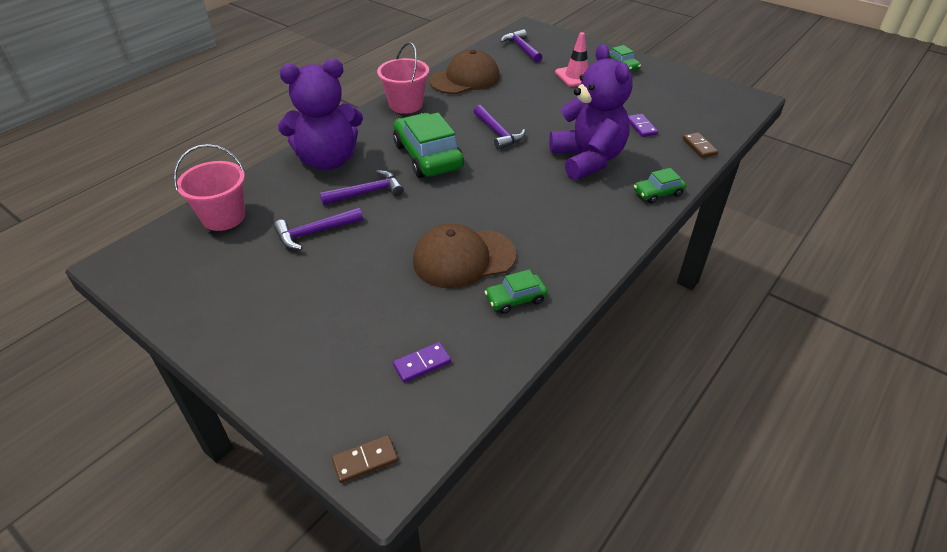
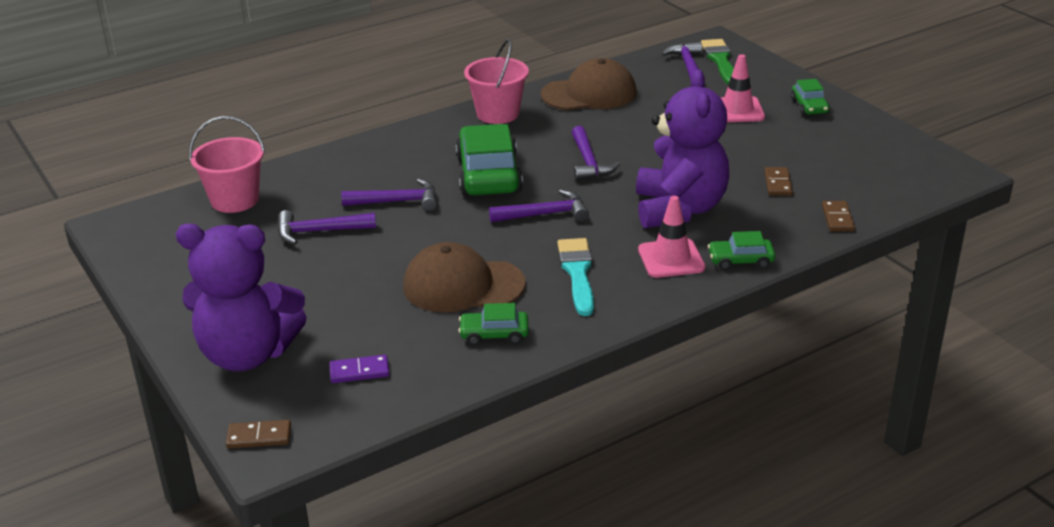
camera: 20 degrees right, 10 degrees down
(328, 160) = (373, 161): purple teddy bear -> purple teddy bear (247, 354)
(491, 182) = (544, 214): none -> purple hammer
(541, 41) = (720, 61): none -> green brush
(547, 228) = (577, 273): none -> turquoise brush
(608, 201) = (671, 259): none -> pink traffic cone
(641, 127) = (778, 183): purple domino -> brown domino

